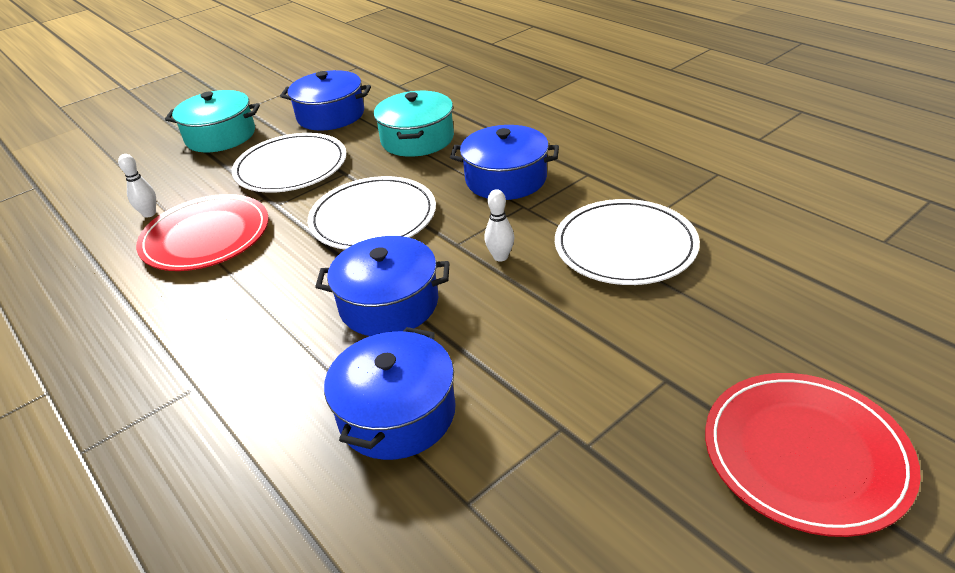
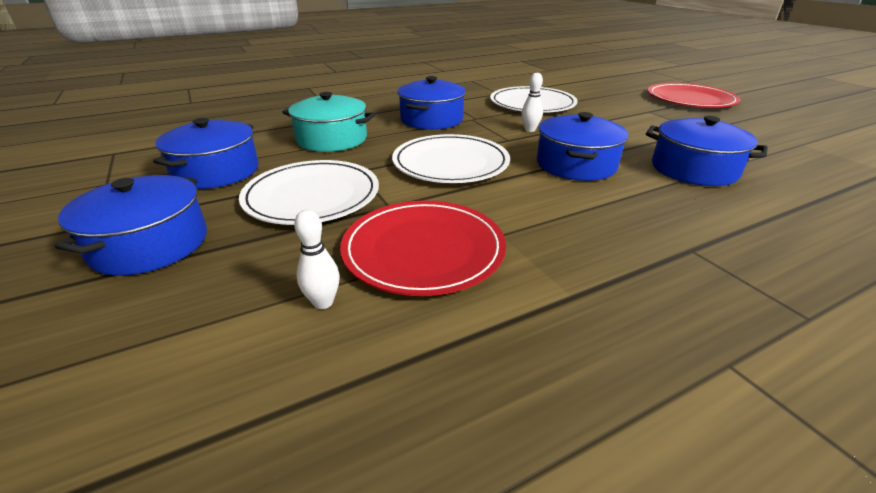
camera: 80 degrees left, 5 degrees down
(220, 136) = (150, 244): turquoise pot -> blue pot

